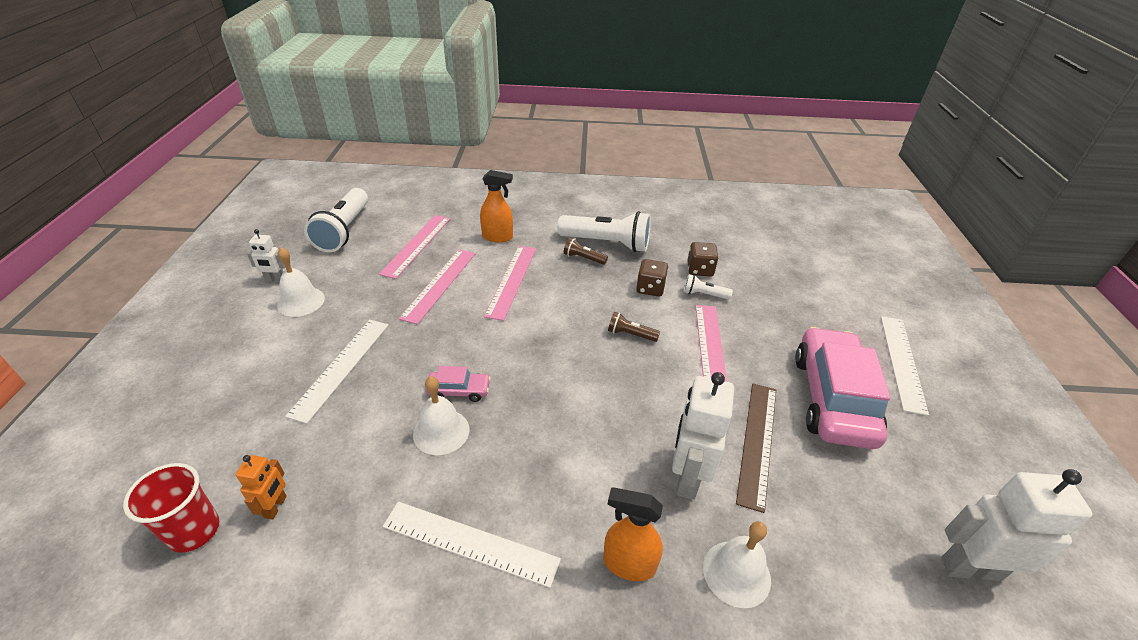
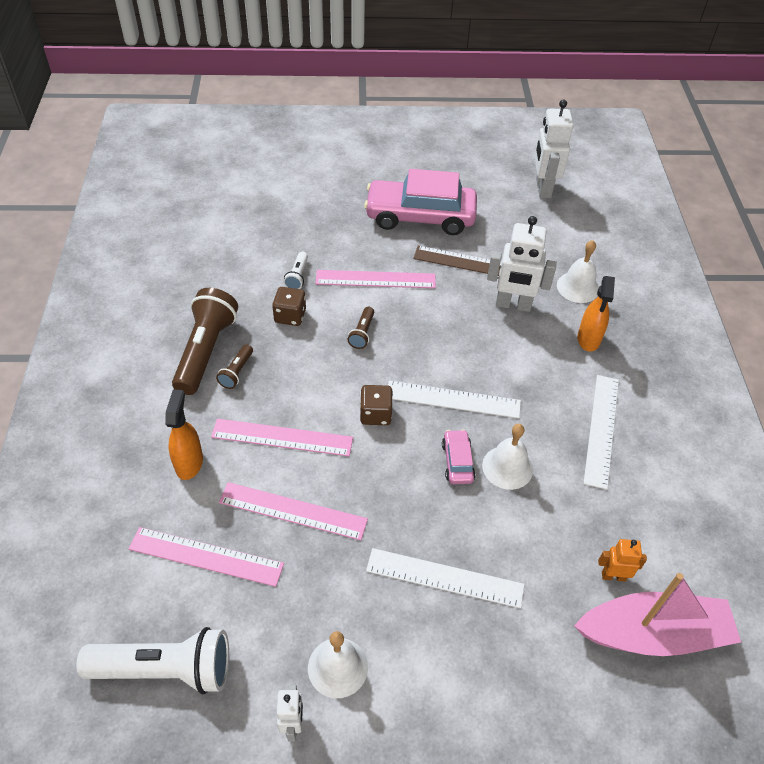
camera: 95 degrees left, 10 degrees up
(194, 531) = (653, 634): red cup -> pink boat
(607, 243) = (205, 351): white flashlight -> brown flashlight
(700, 270) = (256, 276): brown dice -> brown dice (375, 414)
(902, 362) = (375, 172): white ruler -> white ruler (453, 399)

